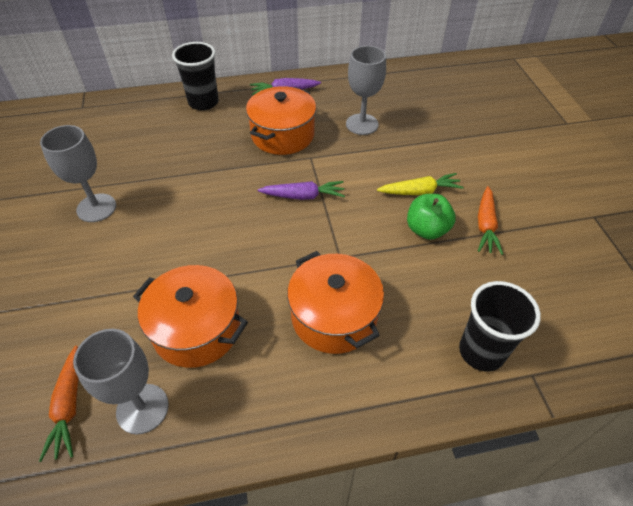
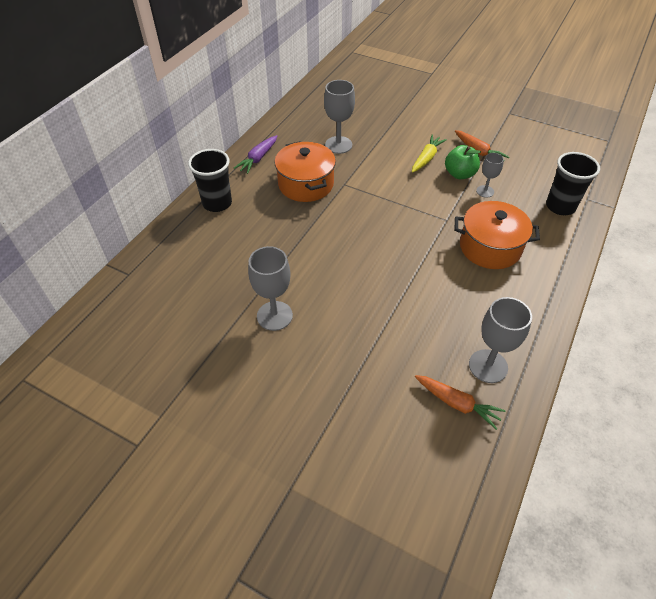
camera: 50 degrees left, 0 degrees up
(196, 329) = (446, 312): orange pot -> none
(303, 196) = (378, 207): purple carrot -> none
(424, 265) = (485, 191): none -> grey goblet

